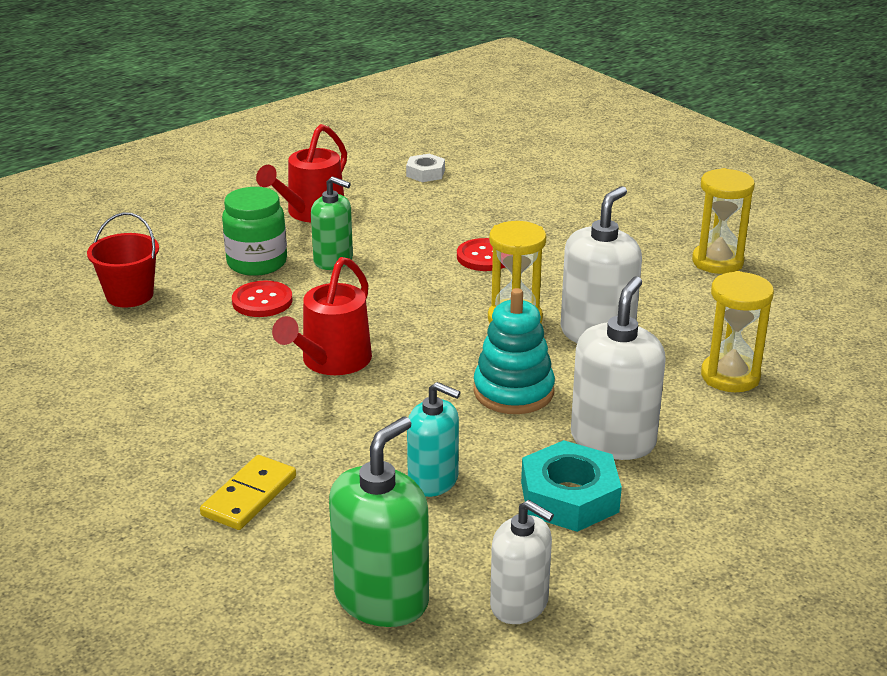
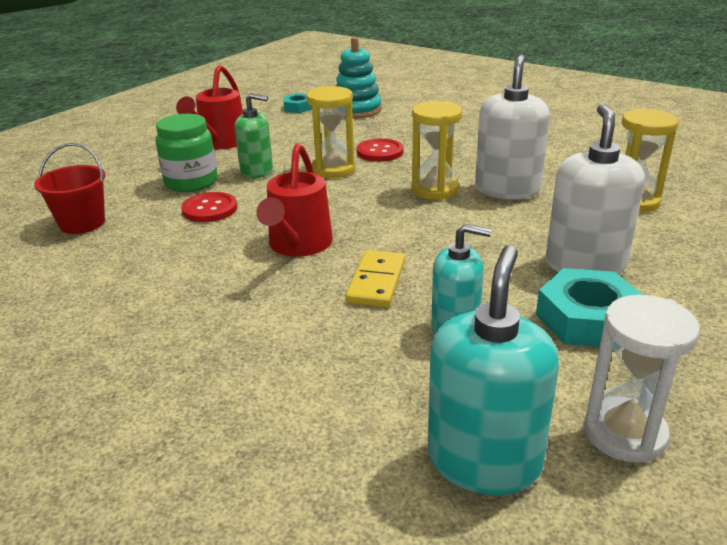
camera: 15 degrees left, 0 degrees up
(249, 496) = (282, 381): yellow domino -> yellow domino (376, 282)
(381, 598) = (483, 461): green soap dispenser -> turquoise soap dispenser
(425, 173) = (298, 107): white nut -> turquoise nut
(513, 391) = (472, 241): turquoise stacking toy -> turquoise stacking toy (357, 110)
(519, 604) = (624, 433): white soap dispenser -> white hourglass
(717, 262) = (555, 131): yellow hourglass -> yellow hourglass (333, 169)

